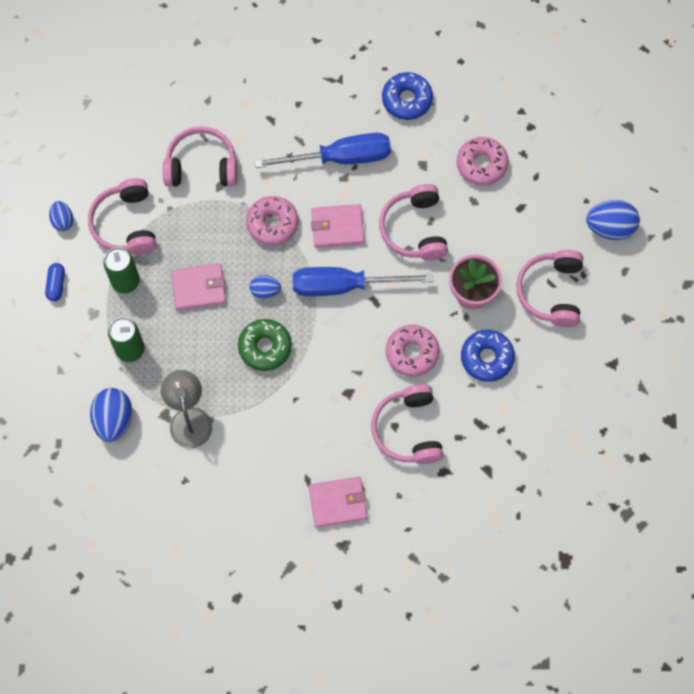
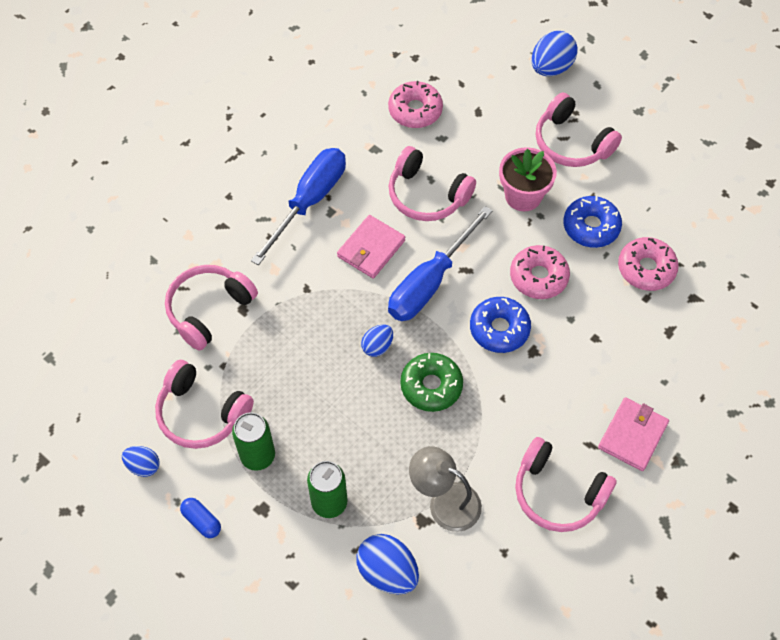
camera: 50 degrees left, 10 degrees down
(198, 288) = (323, 398): pink wallet -> none
(272, 224) = (319, 295): pink donut -> pink donut (646, 269)
(407, 100) = (306, 119): blue donut -> blue donut (499, 329)
(408, 430) = (608, 330): pink headphones -> pink headphones (558, 493)

